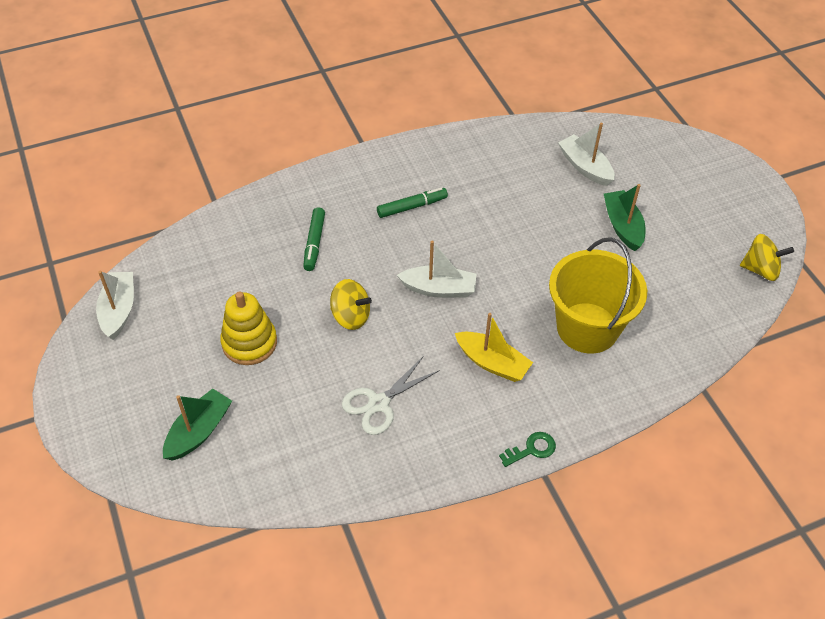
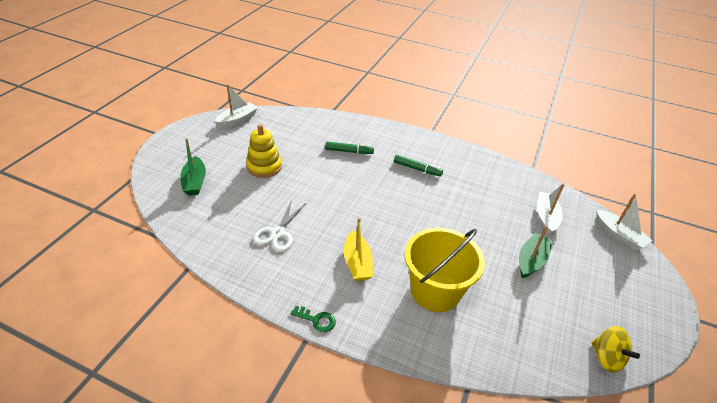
camera: 45 degrees right, 10 degrees down
(199, 431) = (195, 182): green boat -> green boat turned 90 degrees clockwise
(314, 243) = (349, 151): green marker -> green marker turned 135 degrees counterclockwise
(350, 316) = (320, 190): yellow spinning top -> none
(379, 403) = (278, 233): white scissors -> white scissors turned 75 degrees counterclockwise
(439, 289) = (379, 210): white boat -> white boat (618, 235)

